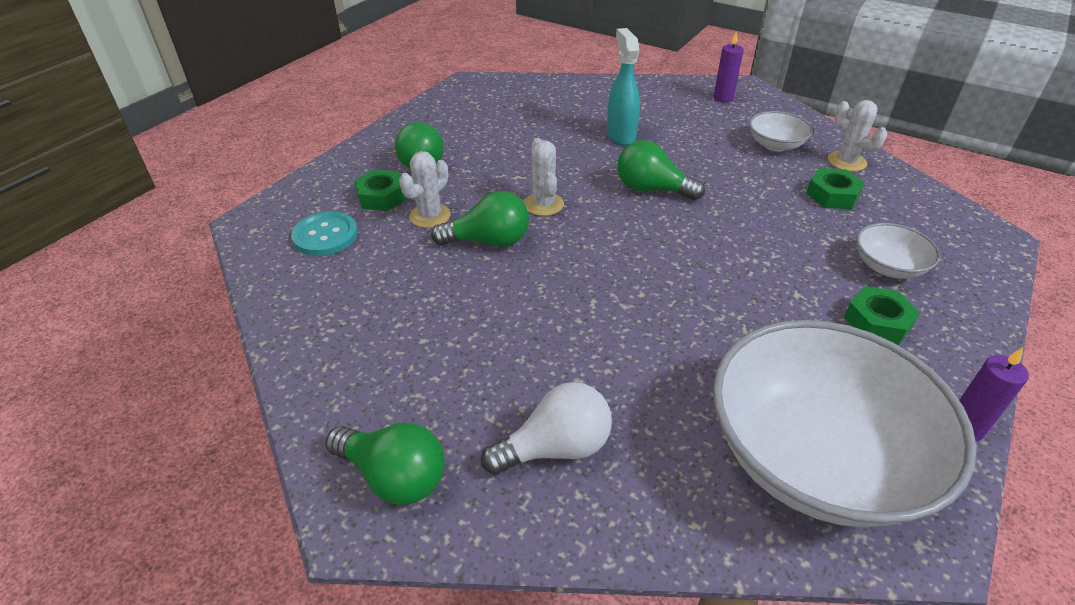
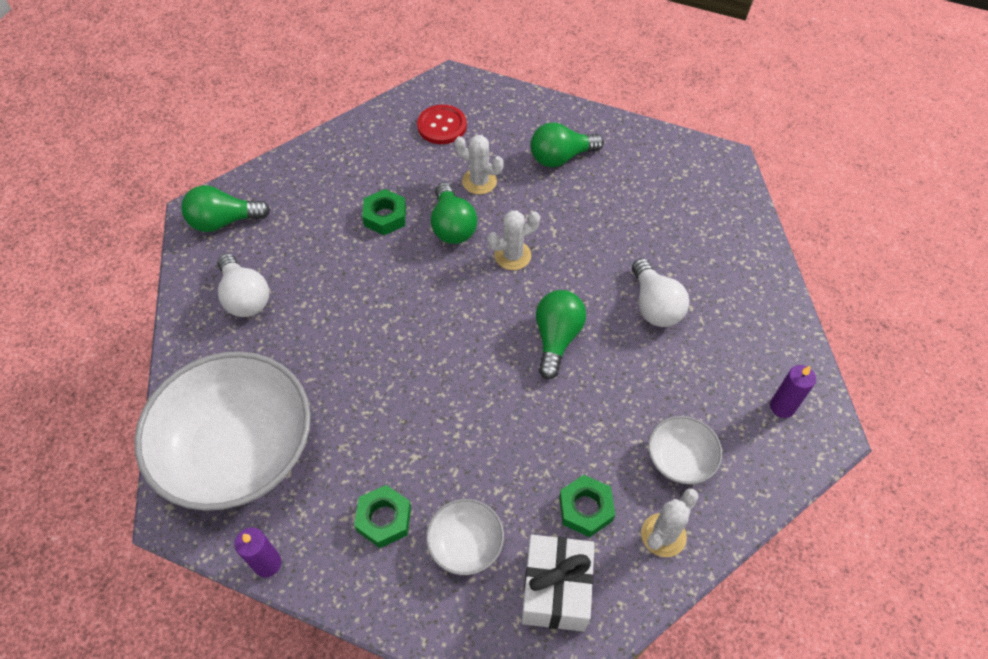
camera: 80 degrees right, 15 degrees up
(325, 235) = (442, 126): turquoise button -> red button
(382, 196) = (500, 145): green nut -> green nut (385, 217)
(394, 476) = (224, 221): green light bulb -> green light bulb turned 60 degrees clockwise
(621, 135) = (654, 305): turquoise spray bottle -> white light bulb
(915, 219) = (555, 590): none -> white gift

